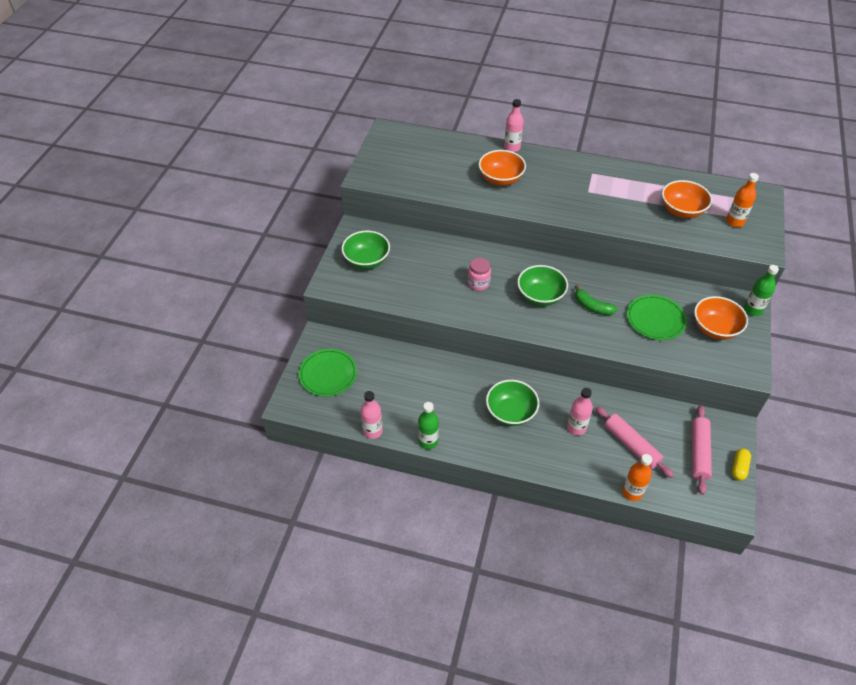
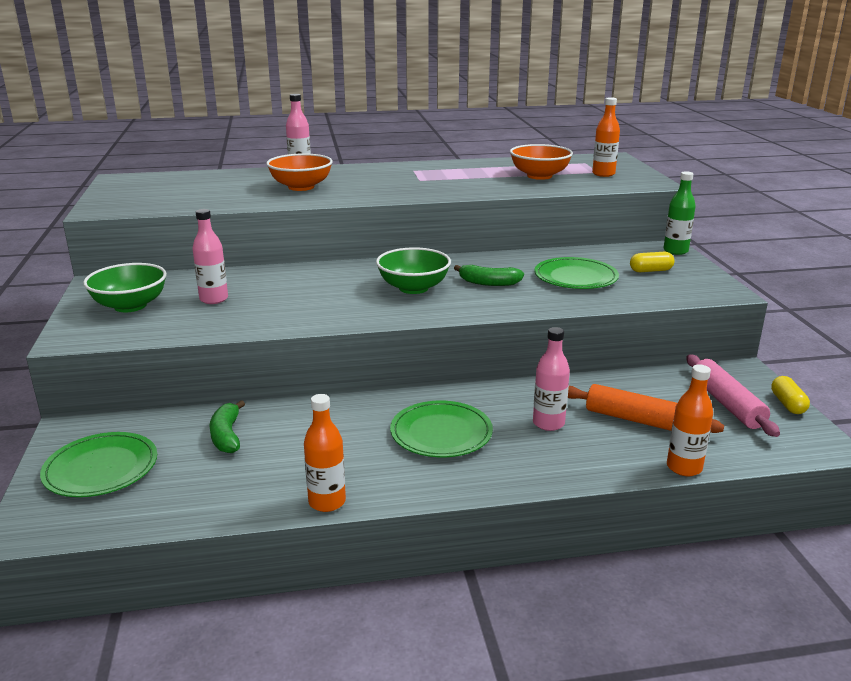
camera: 25 degrees left, 25 degrees down
(372, 431) = (217, 517): pink bottle -> pink bottle (214, 299)
(396, 371) = (226, 436): none -> green banana
(428, 441) = (327, 502): green bottle -> orange bottle
(478, 283) = (318, 294): pink jar -> none
(510, 412) = (441, 433): green bowl -> green plate
(631, 445) = (637, 420): pink rolling pin -> orange rolling pin
(715, 329) = (650, 270): orange bowl -> yellow capsule

